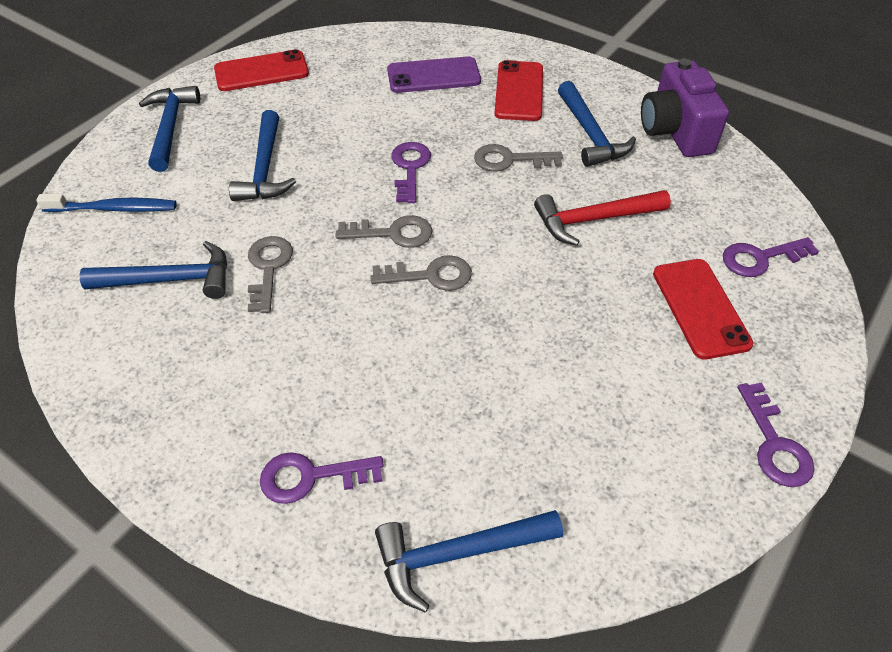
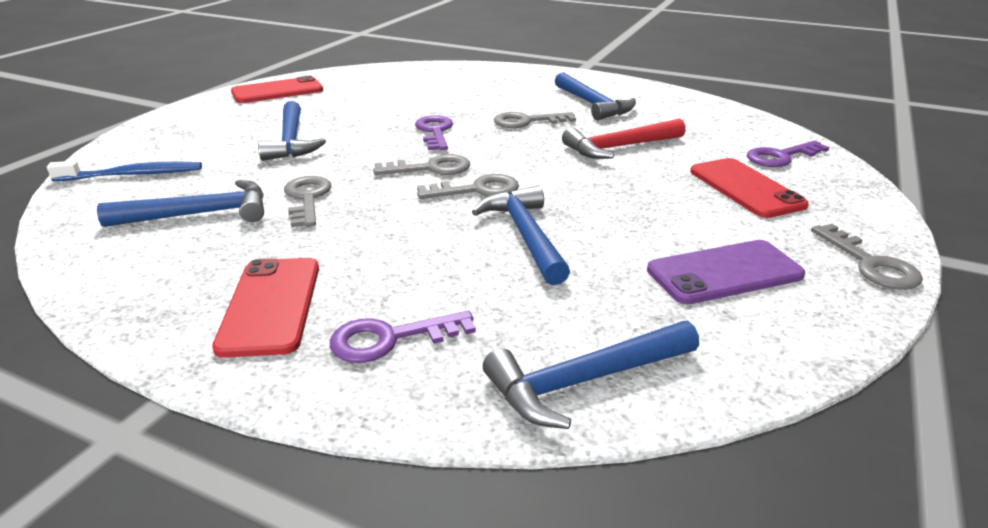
camera: 10 degrees left, 20 degrees down
(170, 127) = (190, 125): blue hammer -> blue hammer (525, 235)
(433, 76) = (440, 84): purple phone -> purple phone (724, 273)
(519, 91) = (519, 87): red phone -> red phone (271, 305)
(675, 131) = (665, 98): purple camera -> none
(774, 444) = (870, 264): purple key -> grey key

